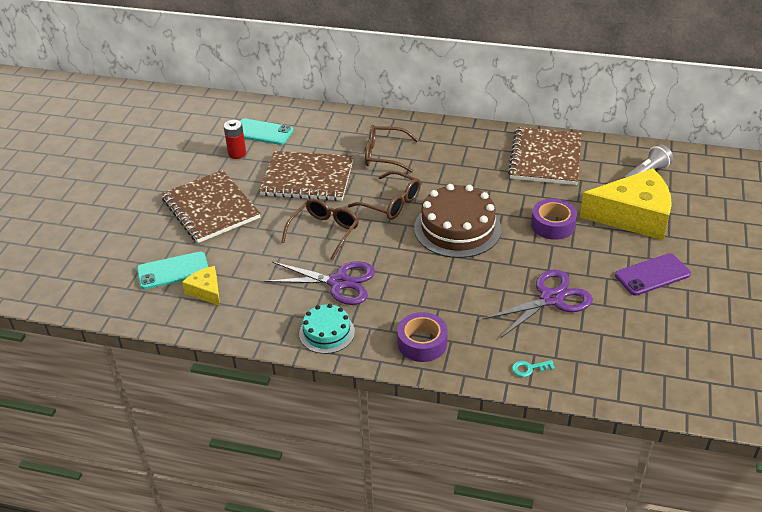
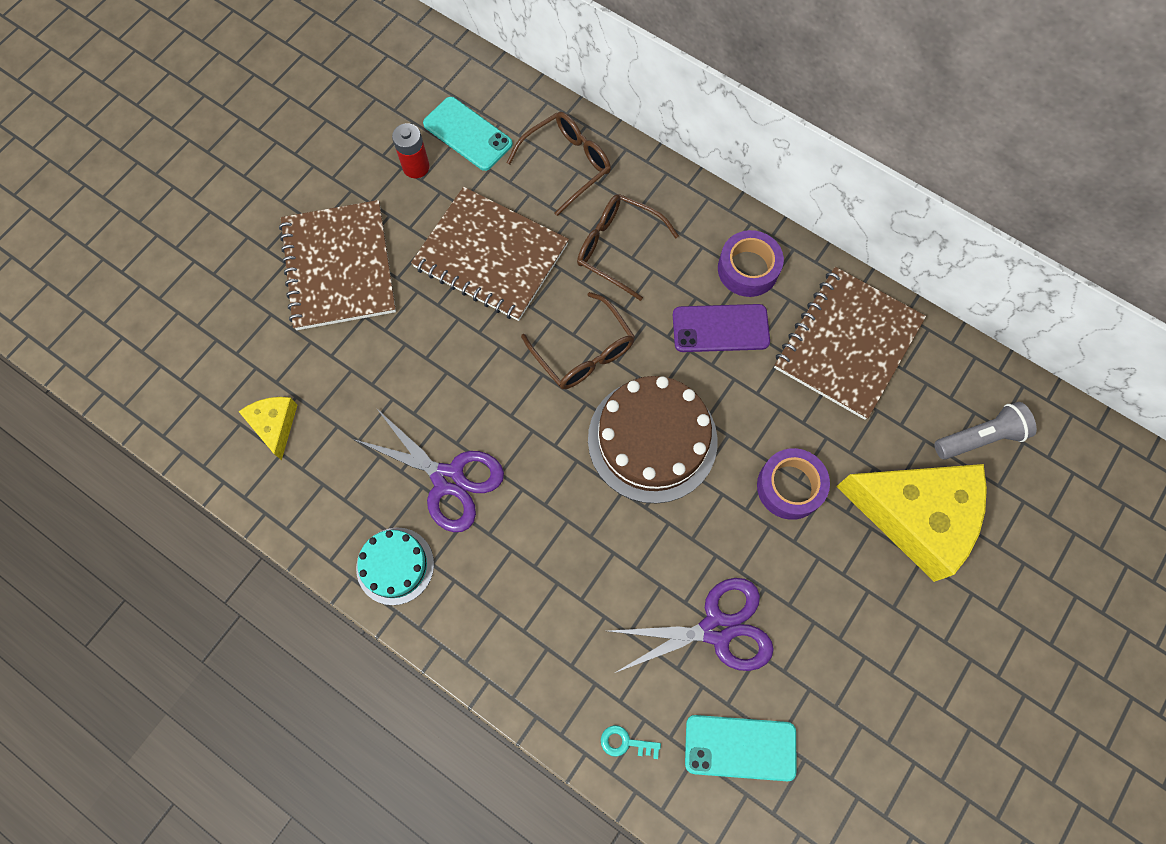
camera: 20 degrees right, 30 degrees up
(173, 271) = (247, 370): turquoise phone -> turquoise phone (740, 747)
(324, 232) = (469, 374): brown glasses -> brown glasses (566, 165)
(422, 343) = (508, 636): purple tape -> purple tape (748, 269)
(652, 275) = (881, 643): purple phone -> purple phone (720, 328)

